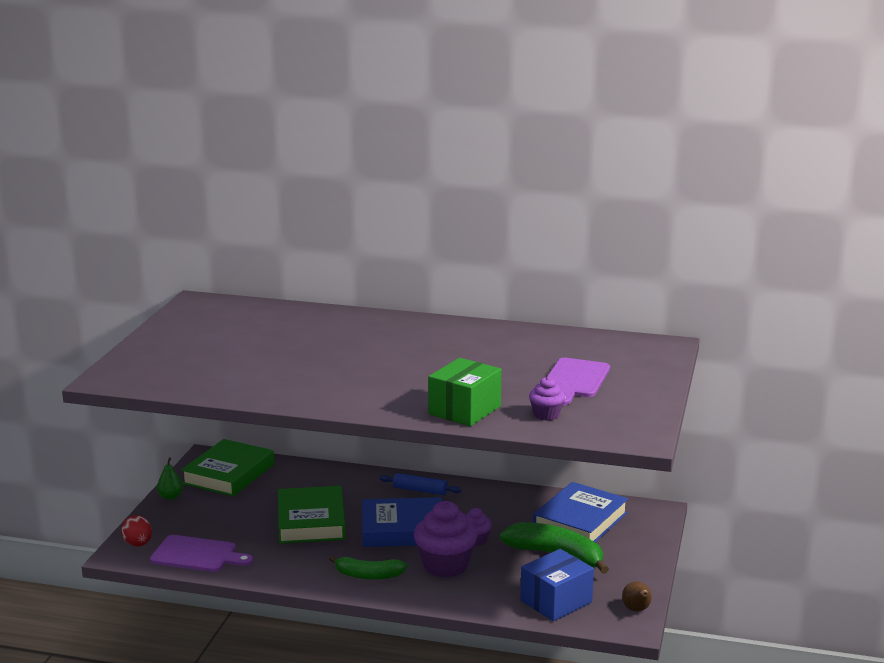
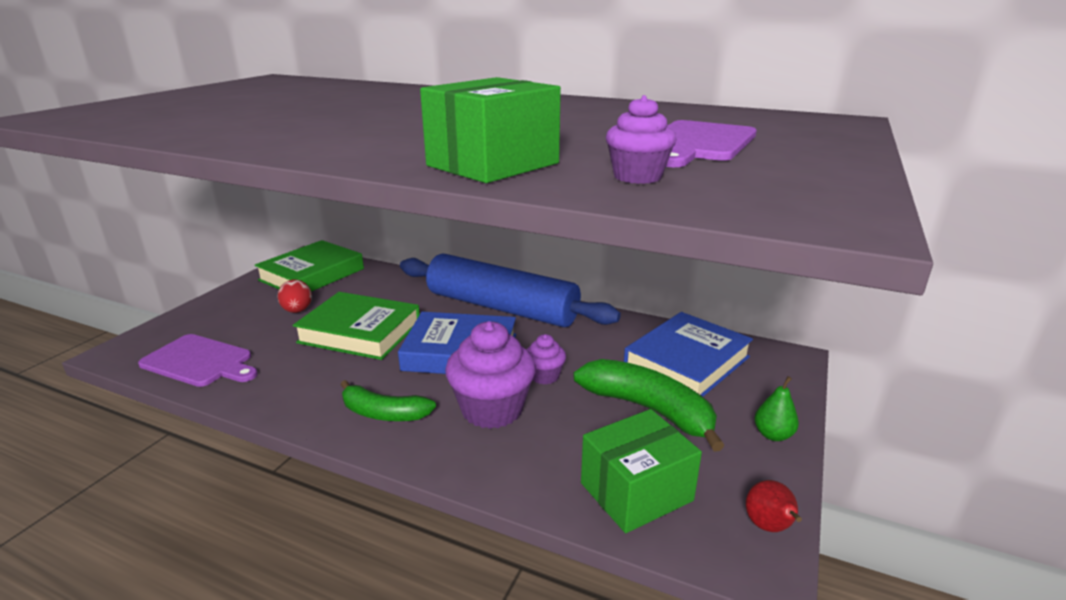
camera: 10 degrees right, 5 degrees up
(138, 544) = (149, 341): red egg -> red egg (297, 311)
(170, 497) = (234, 292): green pear -> green pear (773, 435)
(311, 521) = (360, 332): green book -> green book turned 75 degrees counterclockwise
(420, 490) = (502, 307): blue rolling pin -> blue rolling pin, size x2.50
(556, 601) = (636, 492): blue box -> green box
(637, 610) = (769, 527): brown pear -> red pear

